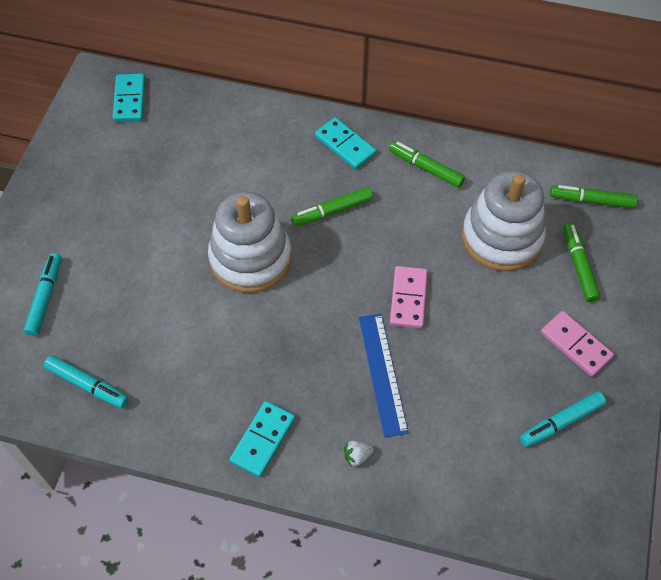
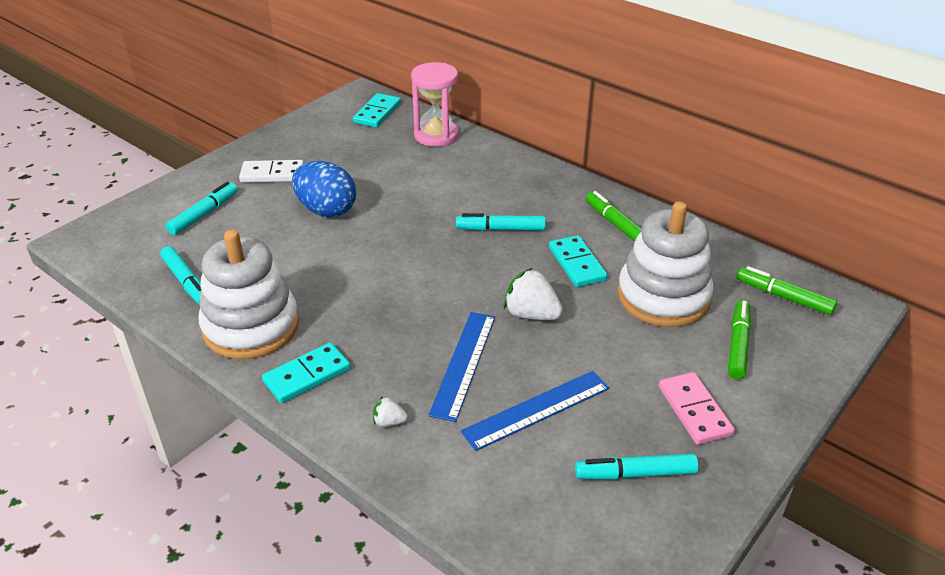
camera: 25 degrees right, 20 degrees down
(78, 221) = (272, 174): none -> white domino
(161, 248) = (326, 210): none -> blue egg
(206, 111) = (436, 135): none -> pink hourglass
(250, 258) = (399, 240): white stacking toy -> white stacking toy (251, 327)
(332, 211) = (501, 229): green marker -> turquoise marker
(345, 145) = (546, 188): turquoise domino -> turquoise domino (577, 264)
(408, 298) = (531, 314): pink domino -> white strawberry
(462, 394) = (536, 409): none -> blue ruler

